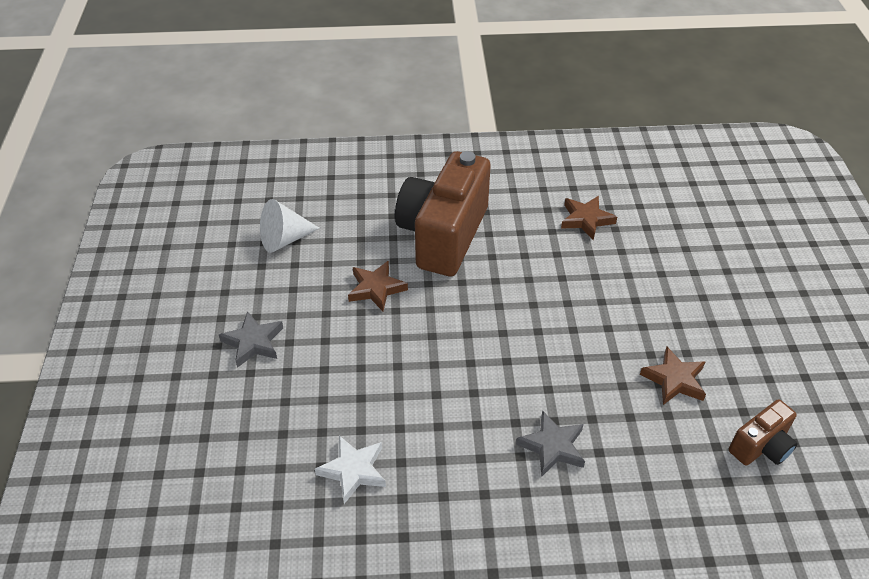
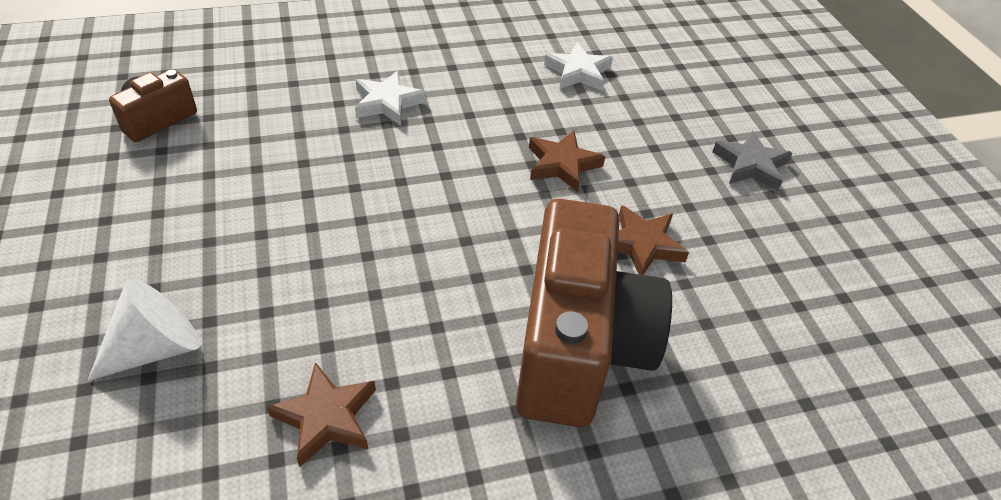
camera: 165 degrees right, 0 degrees up
(284, 239) = (818, 305): white cone -> white cone (156, 347)
(552, 446) = (387, 103): grey star -> white star
(674, 380) = (236, 173): brown star -> brown star (562, 164)

